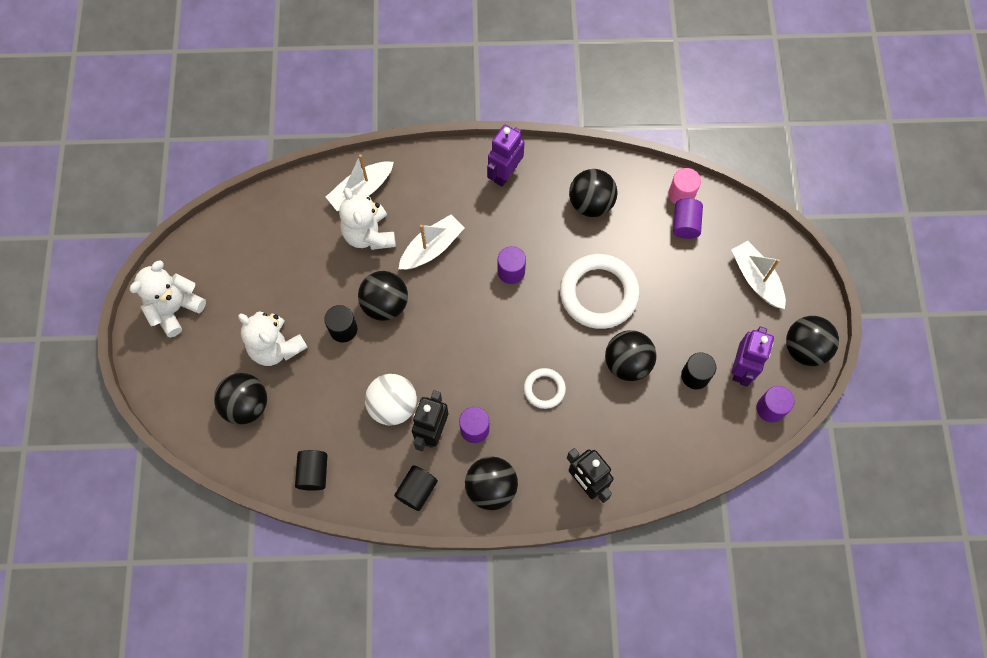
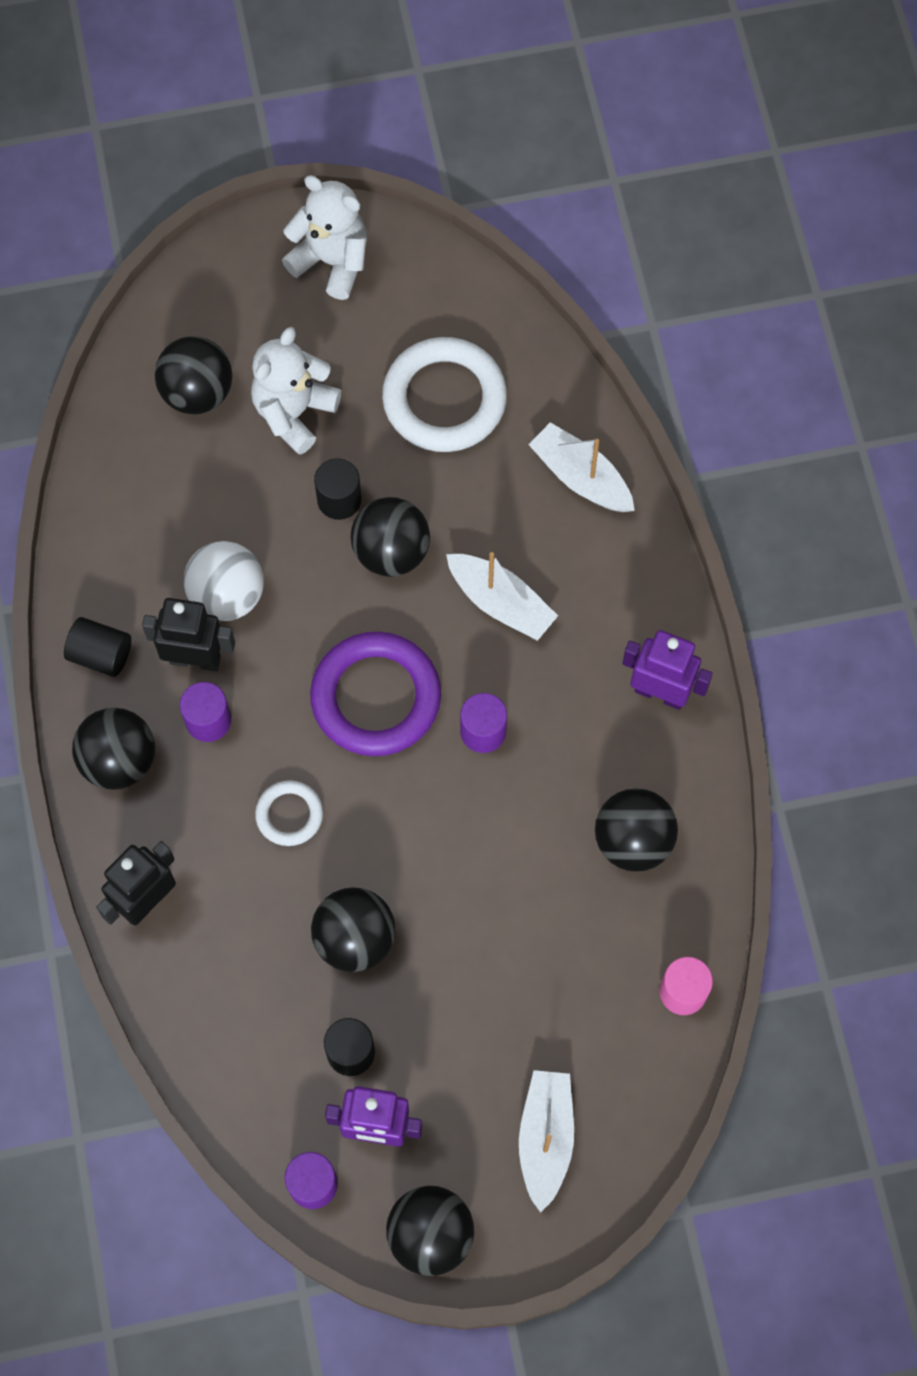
camera: 80 degrees right, 0 degrees up
(313, 473) = (108, 506): black cylinder -> none
(369, 235) = (506, 504): white teddy bear -> none
(478, 328) = (376, 697): none -> purple ring
(598, 293) = (469, 876): white ring -> white ring (444, 399)
(685, 224) = (626, 1005): purple cylinder -> none
(756, 279) = (545, 1138): white boat -> white boat turned 45 degrees counterclockwise

